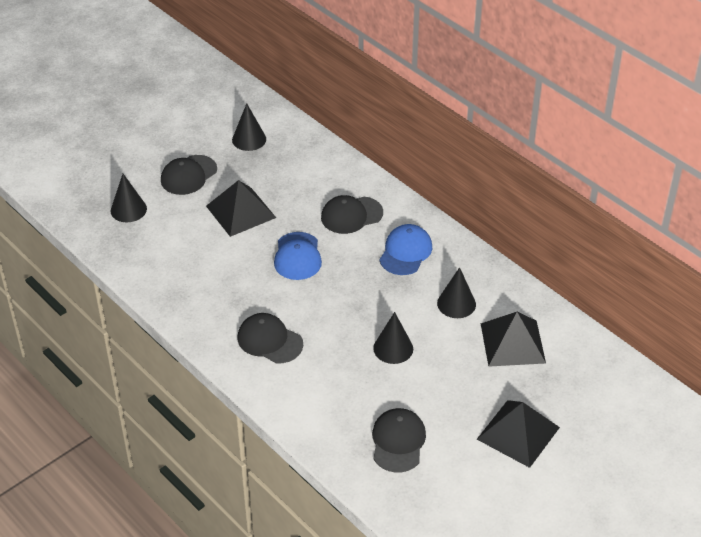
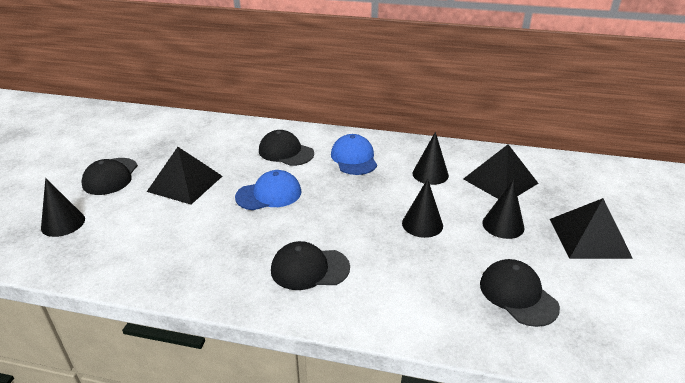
camera: 35 degrees left, 10 degrees down
(249, 139) = (149, 136): black cone -> black cone (503, 225)
(297, 256) = (269, 194): blue cap -> blue cap turned 75 degrees counterclockwise
(351, 215) = (286, 152): black cap -> black cap turned 90 degrees clockwise

